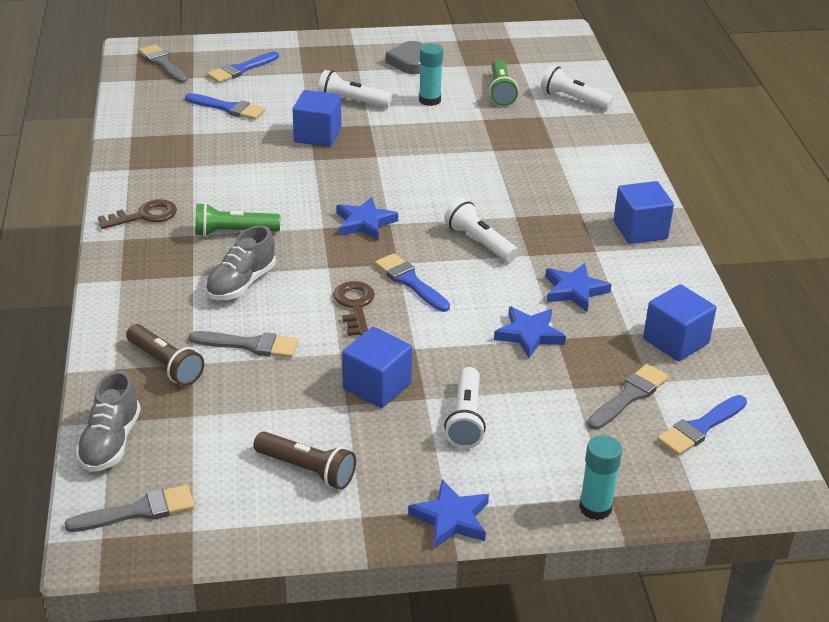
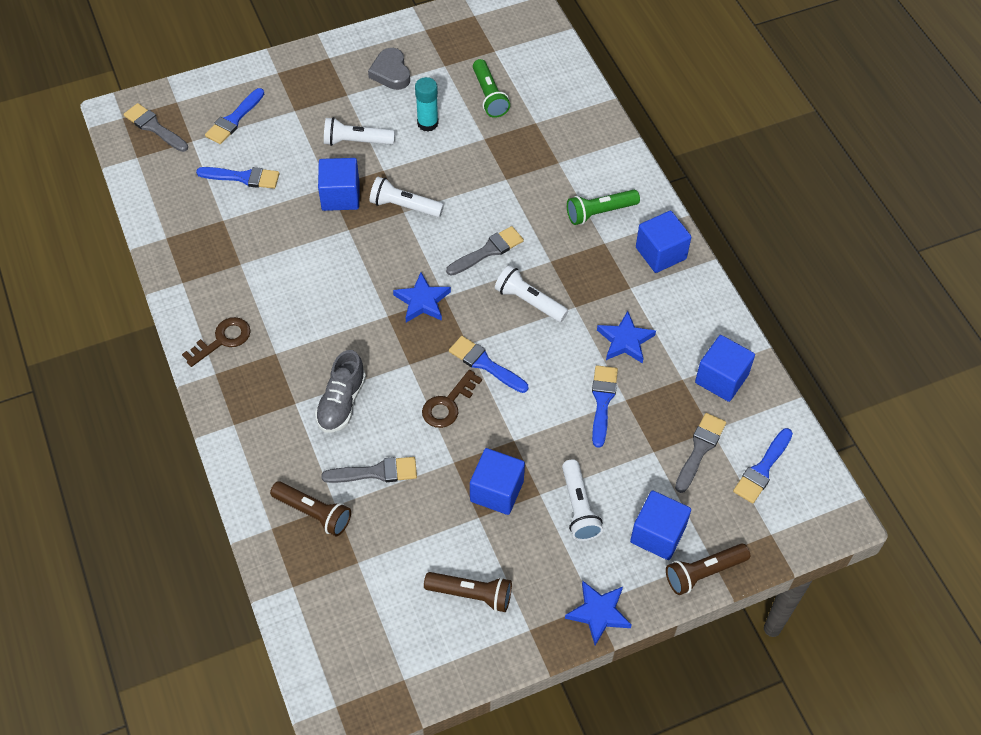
camera: 15 degrees left, 20 degrees up
(111, 442) = (302, 609): grey shoe -> none
(138, 511) = (354, 672): grey brush -> grey brush (488, 251)
(234, 232) = (311, 341): green flashlight -> green flashlight (600, 212)
(355, 305) = (448, 404): brown key -> brown key turned 120 degrees counterclockwise
(529, 335) = (602, 401): blue star -> blue brush
(551, 461) = (658, 534): none -> blue cube
(573, 99) = (558, 92): white flashlight -> white flashlight (404, 206)
(595, 508) = (703, 573): turquoise glue stick -> brown flashlight

